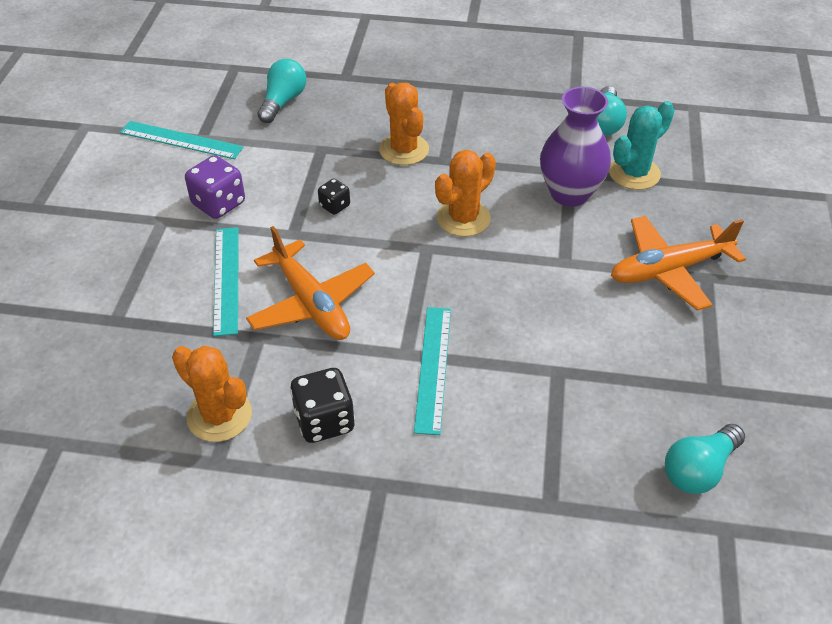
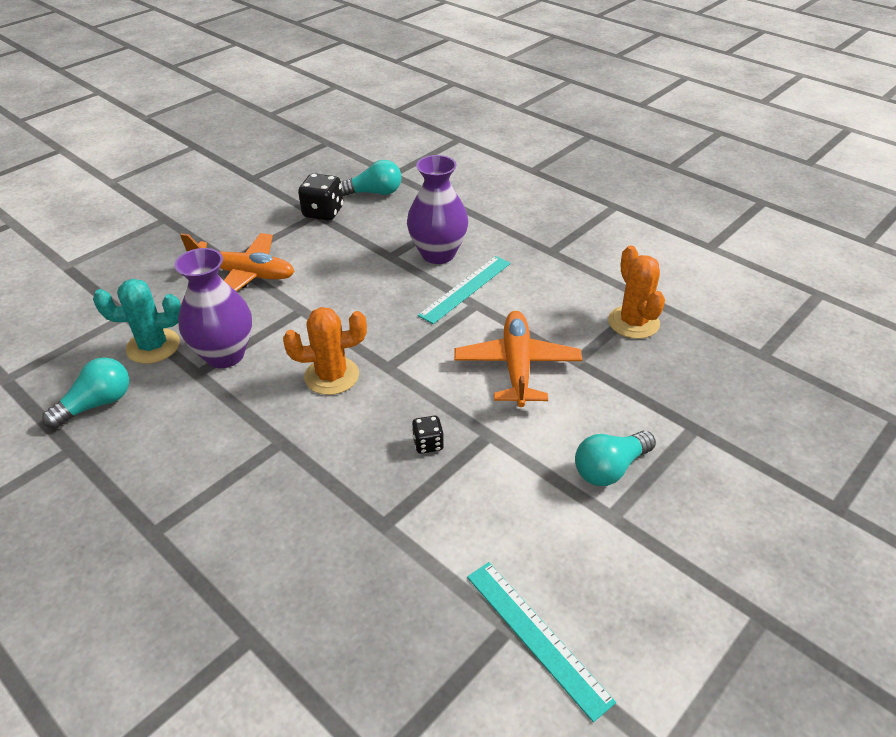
camera: 145 degrees left, 5 degrees down
(218, 204) = (540, 506): purple dice -> none
(226, 279) = (576, 418): turquoise ruler -> none
(283, 101) = (365, 634): turquoise light bulb -> turquoise light bulb (610, 469)
(324, 421) = (562, 291): black dice -> black dice (323, 212)
(404, 150) = (303, 475): orange cactus -> none
(509, 403) = (438, 254): none -> purple vase

